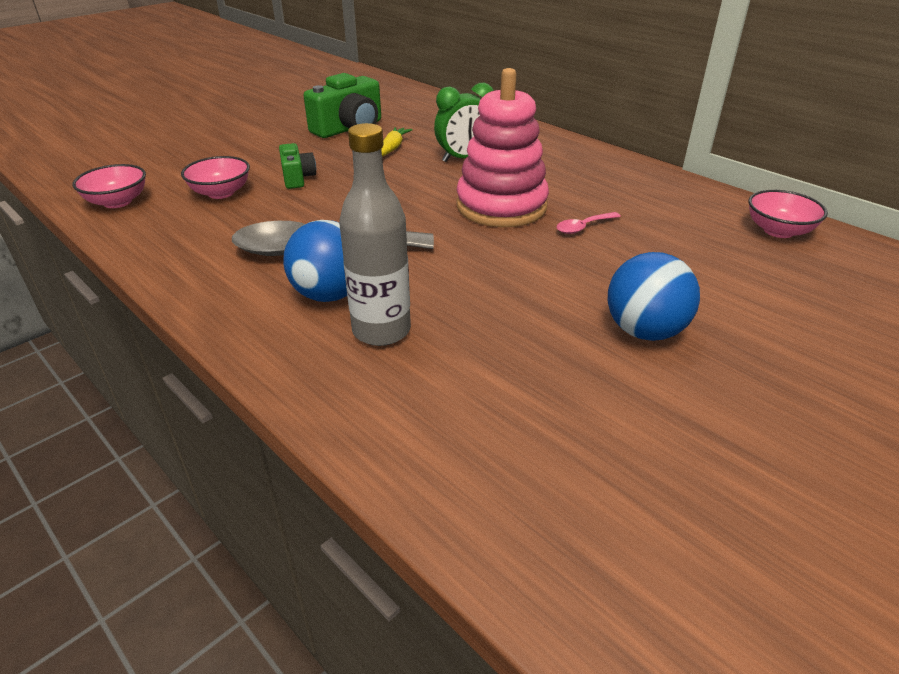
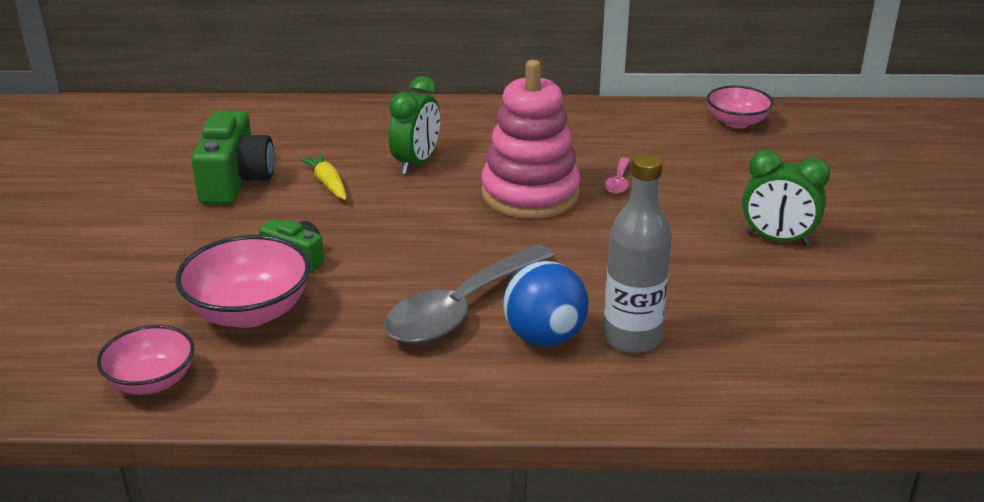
camera: 45 degrees left, 5 degrees down
(221, 193) = (249, 312): pink bowl -> pink bowl, size x1.52
(644, 331) = (777, 239): blue ball -> green clock

